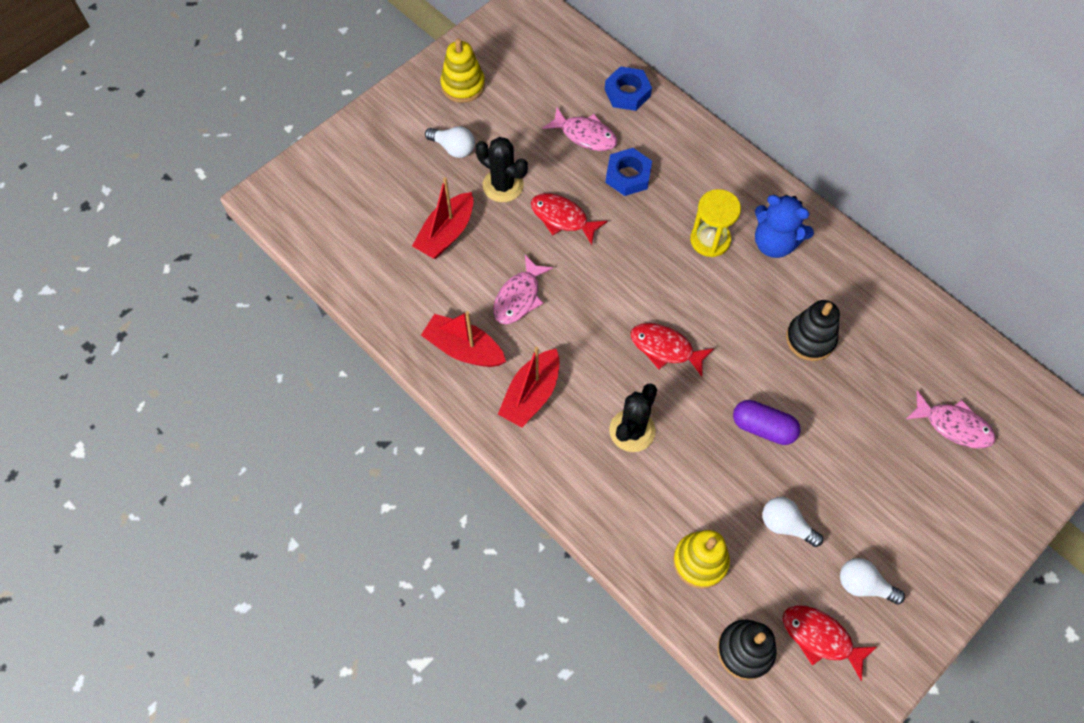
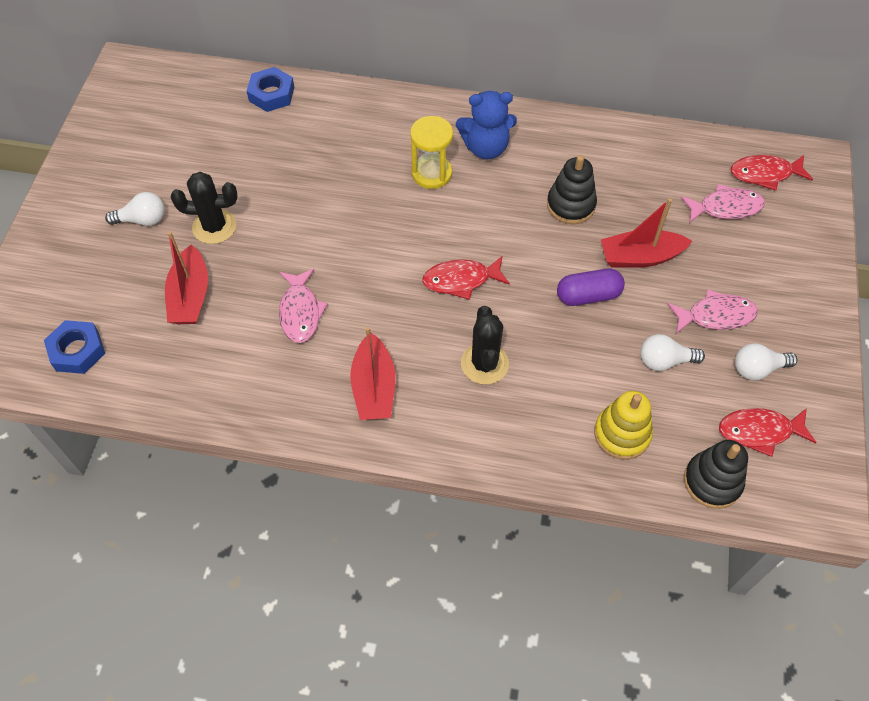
camera: 35 degrees left, 5 degrees down
(463, 85) = (112, 162): yellow stacking toy -> none
(464, 349) = (282, 386): red boat -> red boat (640, 257)
(562, 218) = (290, 224): red fish -> red fish (764, 174)
(585, 135) = (259, 146): pink fish -> pink fish (716, 315)
(628, 175) = (323, 159): blue nut -> blue nut (77, 350)

